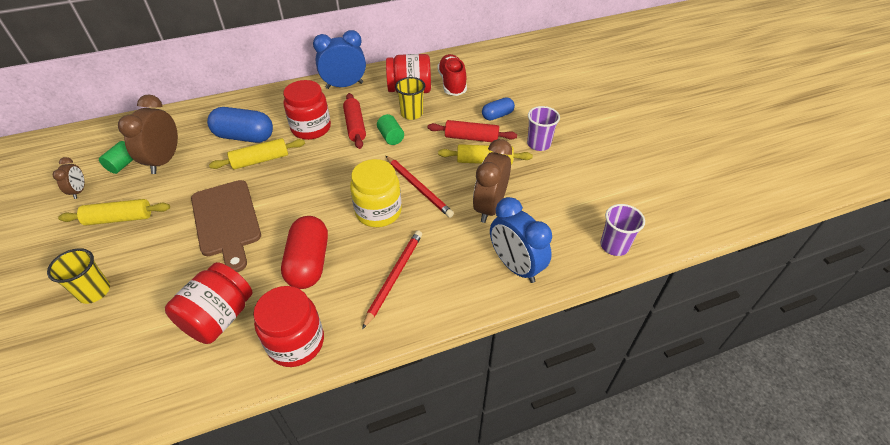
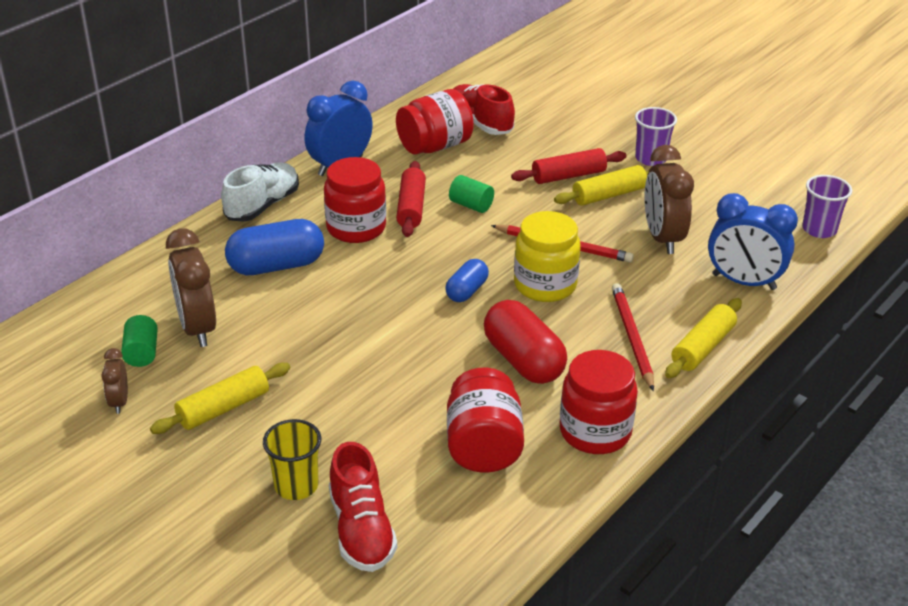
camera: 30 degrees left, 10 degrees down
(79, 191) = (119, 402): brown clock -> brown clock turned 150 degrees counterclockwise
(90, 344) = (361, 530): none -> red shoe
(226, 221) = (372, 359): brown cutting board -> none
(260, 160) = (333, 284): yellow rolling pin -> yellow rolling pin (703, 347)
(278, 96) = (262, 205): none -> white shoe
(355, 126) = (411, 207): red rolling pin -> red rolling pin turned 45 degrees clockwise
(411, 114) = (467, 172): yellow cup -> none
(497, 115) = (573, 143): blue capsule -> blue capsule (467, 291)

